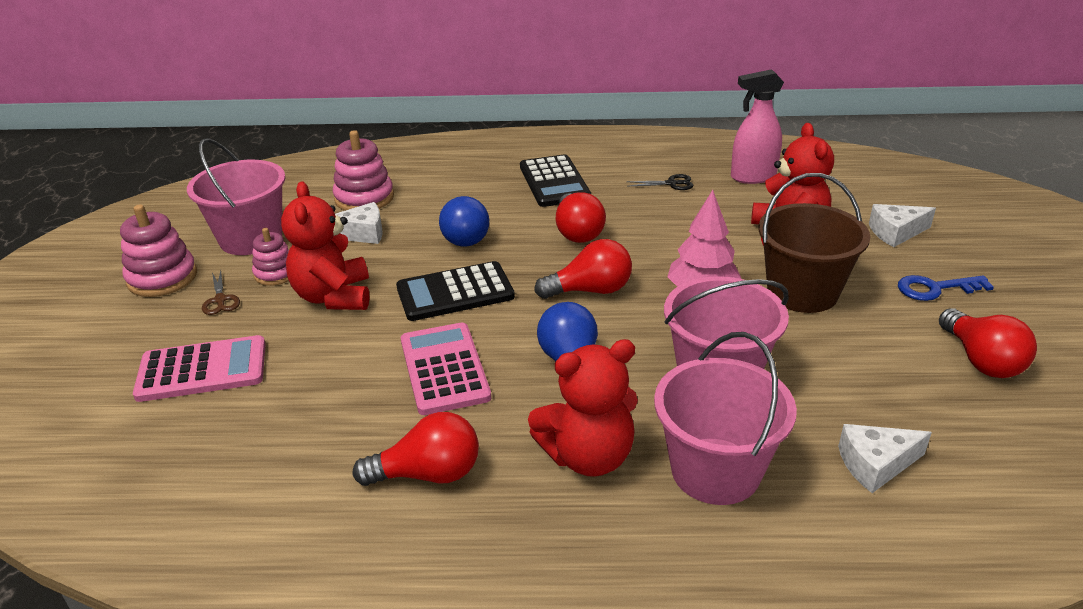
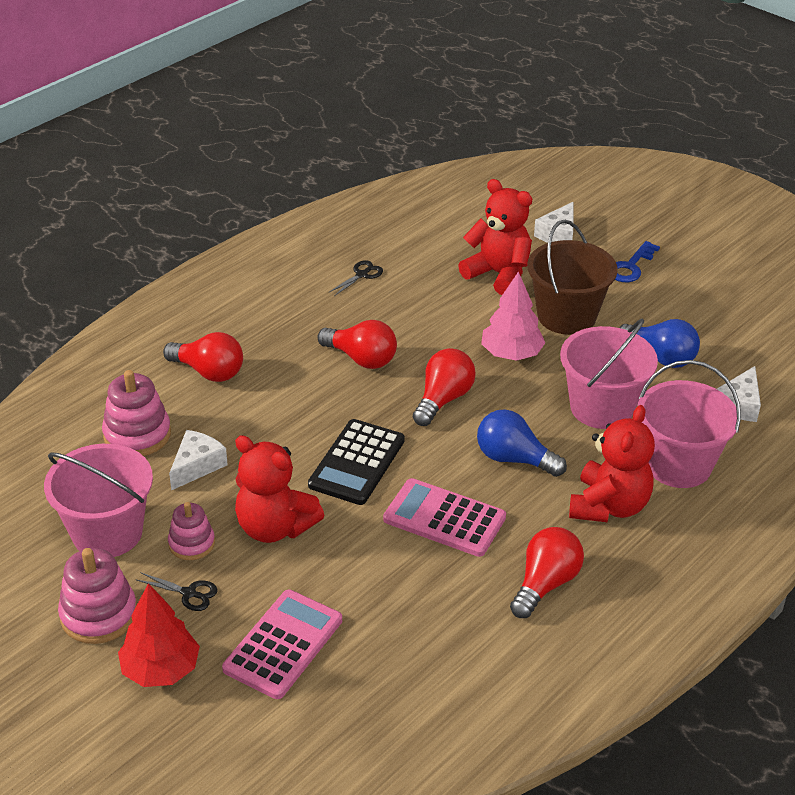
camera: 50 degrees left, 5 degrees up
(125, 331) = (161, 669): none -> red tree
(220, 300) = (189, 593): brown scissors -> black scissors
(466, 236) = (284, 414): blue light bulb -> blue light bulb (660, 357)
(554, 182) = (271, 324): black calculator -> none
(752, 177) = (409, 236): pink spray bottle -> none
(981, 360) = (708, 304): red light bulb -> red light bulb (209, 372)

